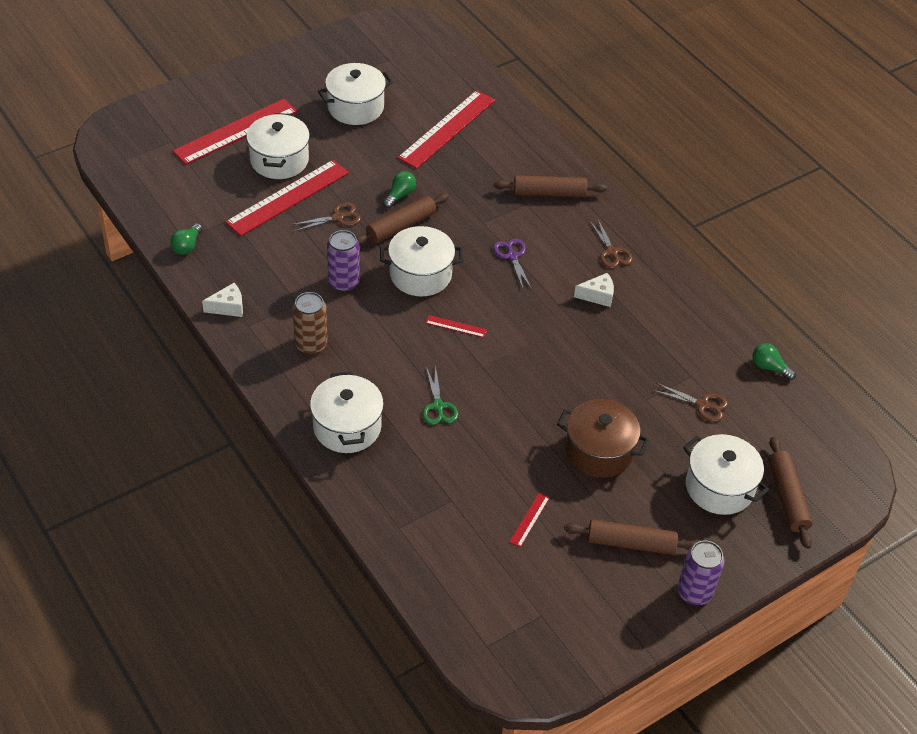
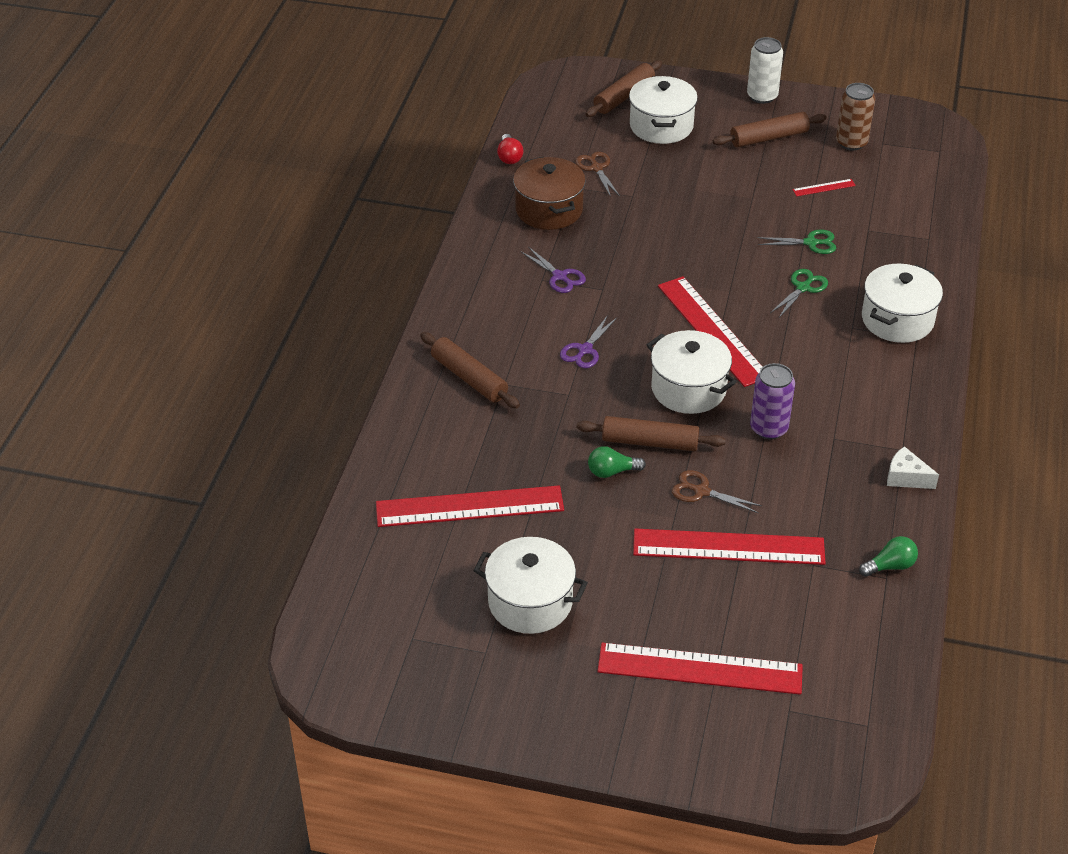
camera: 130 degrees left, 5 degrees down
(279, 160) = (690, 597): white pot -> none
(311, 344) = (860, 397): brown can -> brown can (851, 143)
(456, 326) = (712, 330): red ruler -> red ruler, size x2.43
(477, 453) = (810, 243): none -> green scissors
(597, 296) = (559, 276): white cheese -> purple scissors
(599, 451) = (716, 190): brown pot -> brown pot (549, 210)
(612, 252) = (495, 297): brown scissors -> none
(630, 543) = (769, 138): brown rolling pin -> brown rolling pin turned 75 degrees counterclockwise
(694, 592) = (762, 96): purple can -> white can
(769, 367) = (509, 157): green light bulb -> red light bulb

